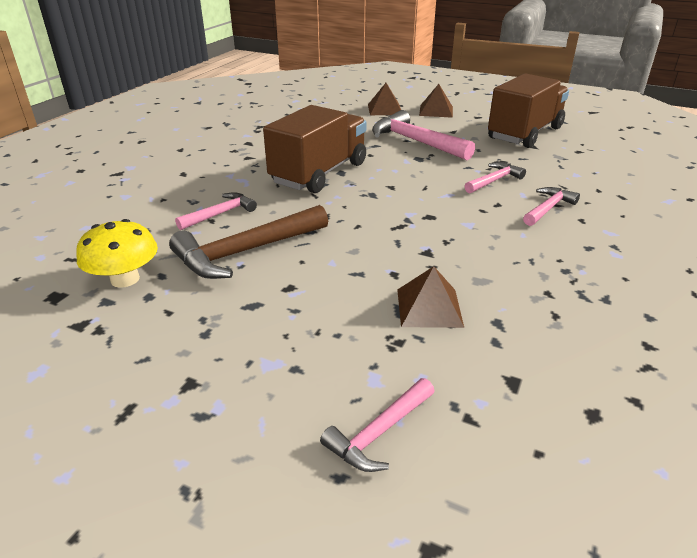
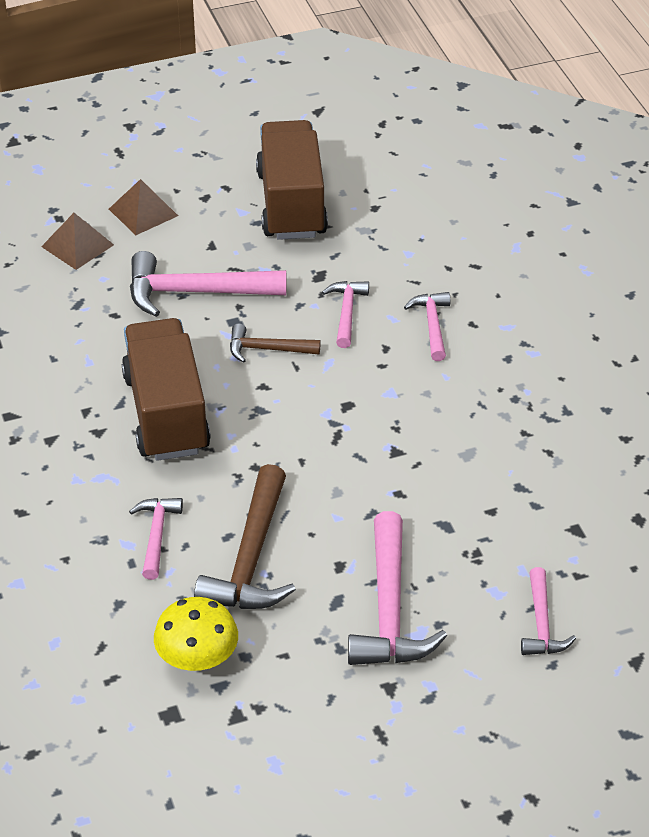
camera: 45 degrees left, 10 degrees up
(277, 333) = (389, 609): none -> pink hammer
(419, 174) = (267, 349): none -> brown hammer
(429, 307) = (462, 508): brown pyramid -> none

